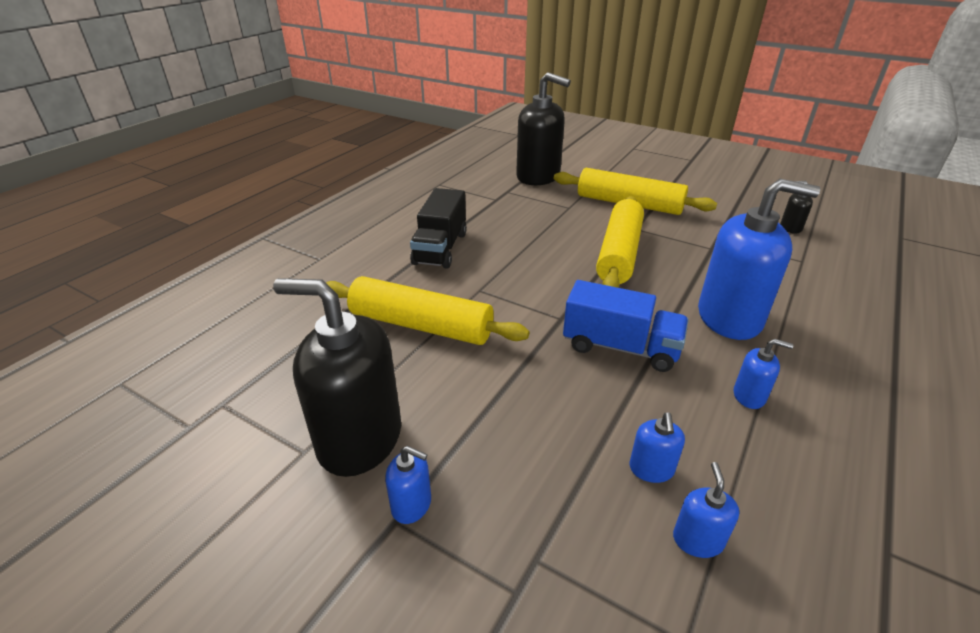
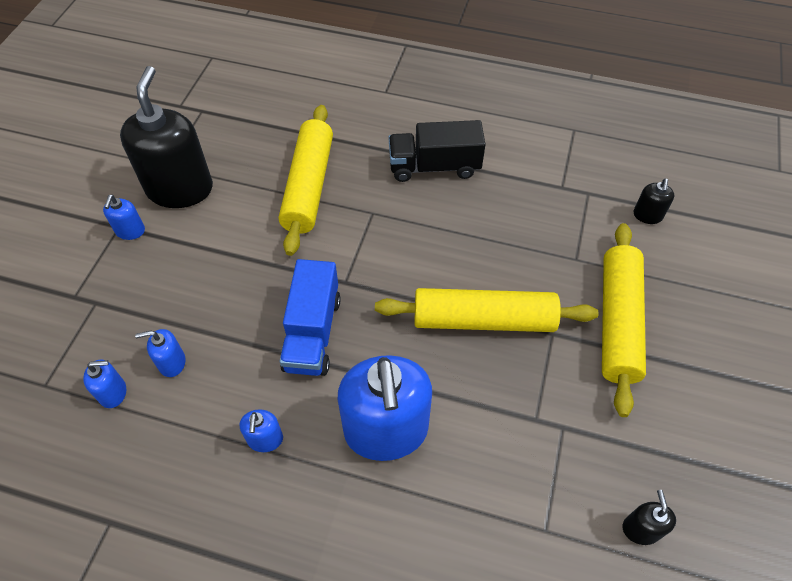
camera: 75 degrees right, 20 degrees up
(538, 176) = (647, 215): black soap dispenser -> black soap dispenser, size x0.43

